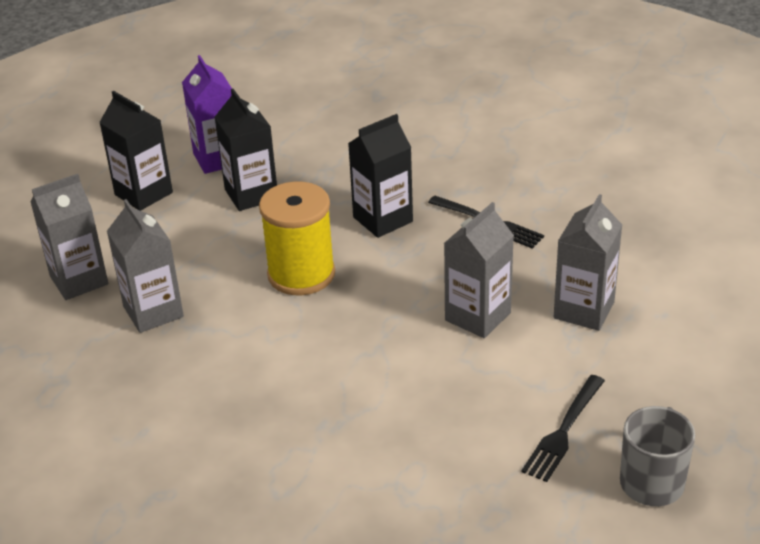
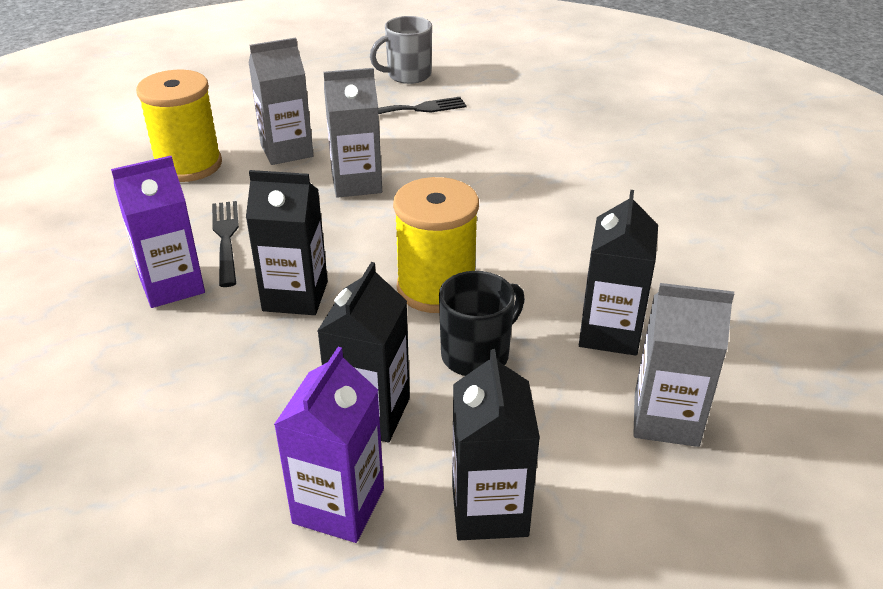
camera: 140 degrees left, 0 degrees up
(153, 312) = (609, 333): grey carton -> black carton
(226, 251) = (476, 355): none -> black mug
(465, 183) = (172, 285): none -> purple carton
(626, 252) = (189, 165): none -> yellow spool

